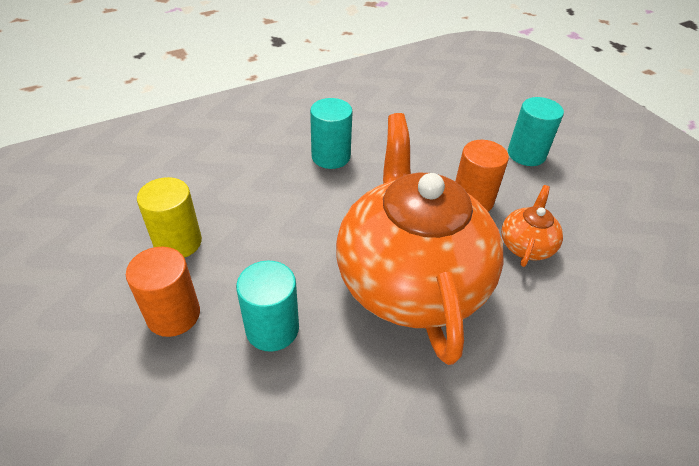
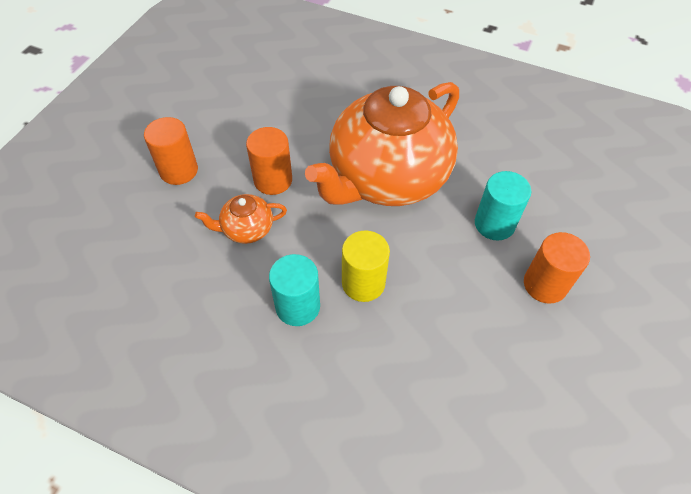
camera: 125 degrees left, 10 degrees up
(178, 242) = (497, 339): yellow cylinder -> yellow cylinder (363, 283)
(526, 154) = (179, 170): turquoise cylinder -> orange cylinder
(526, 245) = (297, 135): orange teapot -> orange teapot (246, 229)

